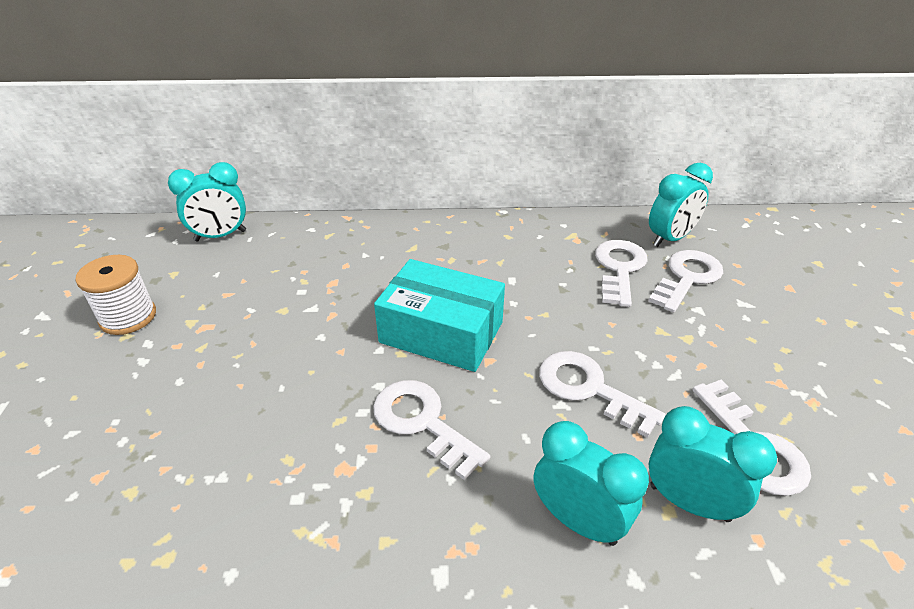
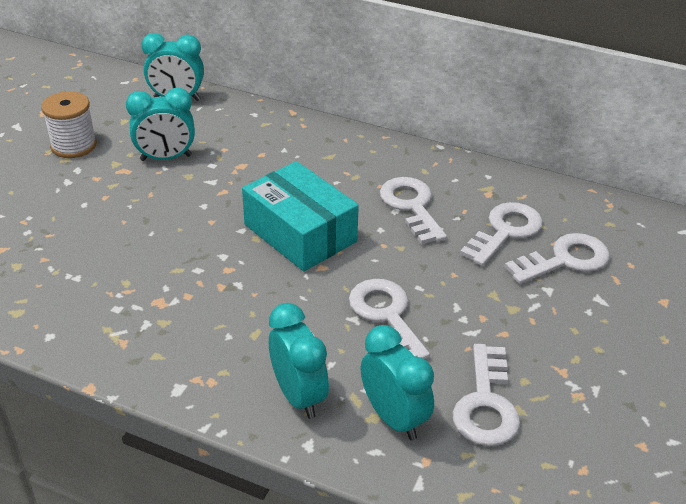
camera: 25 degrees right, 0 degrees up
(422, 422) = (235, 292): white key -> white key (411, 206)
(670, 239) = (584, 220): turquoise clock -> turquoise clock (166, 158)

